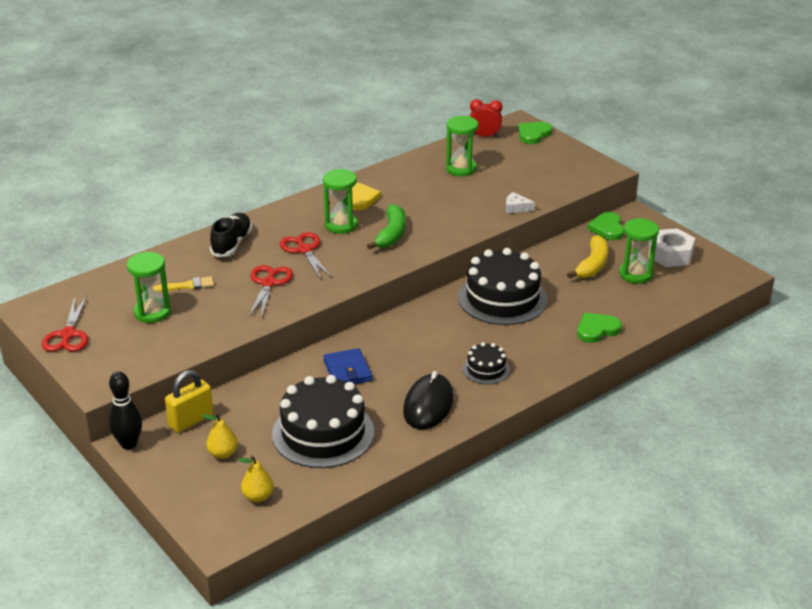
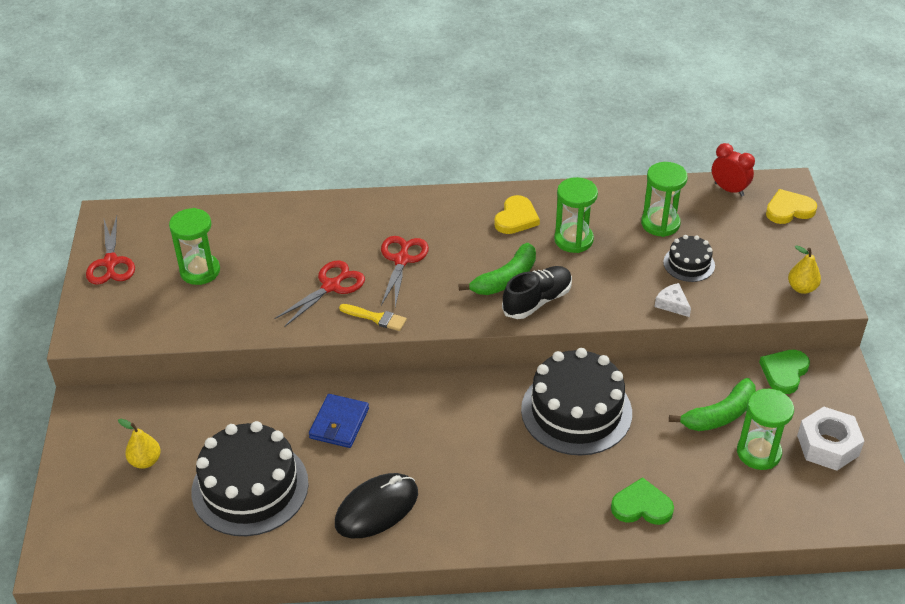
camera: 35 degrees right, 10 degrees up
(68, 335) = (111, 262): red scissors -> red scissors turned 45 degrees counterclockwise
(129, 444) = (82, 405): black bowling pin -> none
(187, 285) = (258, 253): yellow brush -> yellow brush (376, 318)
(191, 420) = (153, 407): yellow padlock -> none
(232, 244) = (342, 221): black shoe -> black shoe (537, 301)
(258, 496) = (130, 529): yellow pear -> yellow pear (801, 288)
(341, 225) = (466, 244): green hourglass -> green hourglass (573, 240)
(486, 369) = (474, 495): black cake -> black cake (689, 264)
(533, 134) = (789, 210): green heart -> yellow heart
(592, 265) = (719, 415): yellow banana -> green banana

